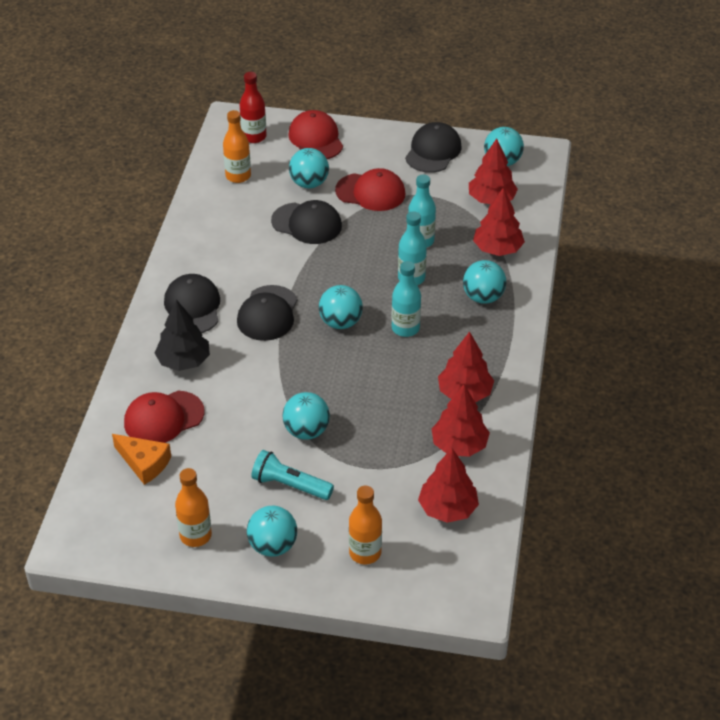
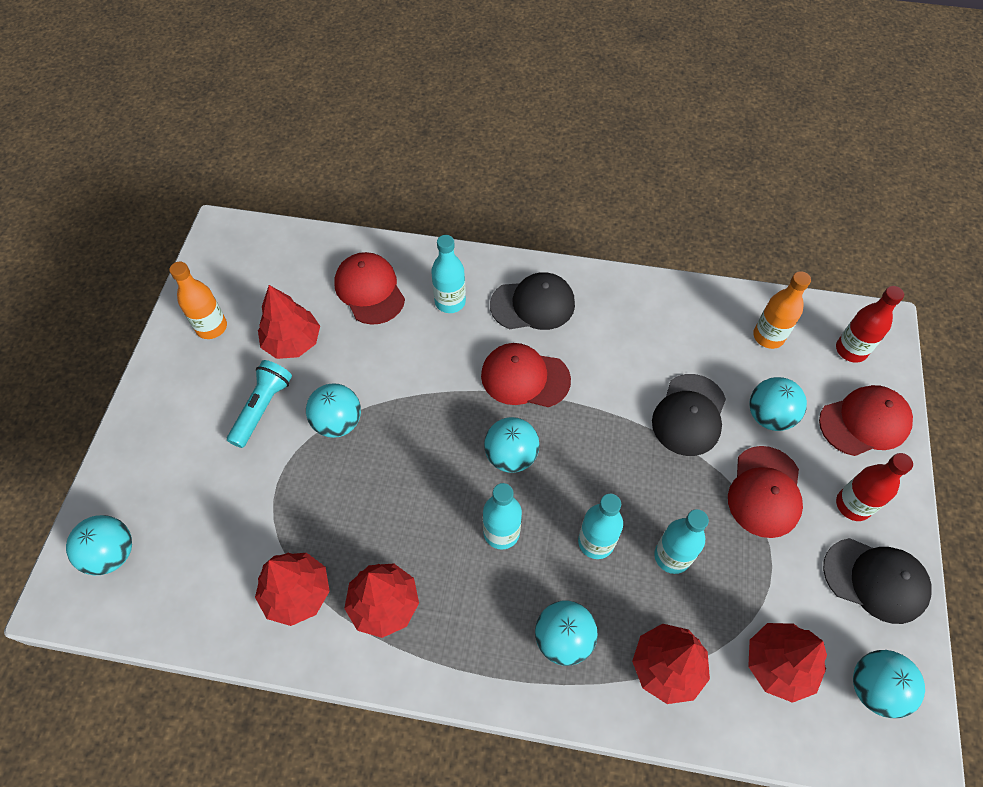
camera: 90 degrees right, 15 degrees up
(144, 463) = (311, 279): orange cheese -> none
(184, 361) = (450, 302): black tree -> turquoise bottle
(268, 313) = (525, 377): black cap -> red cap
(273, 546) = (184, 394): turquoise ball -> turquoise ball (112, 553)
(365, 553) = (156, 483): orange bottle -> none
(380, 153) = (853, 505): none -> red bottle
(448, 508) = (200, 575): red tree -> red tree (292, 342)

